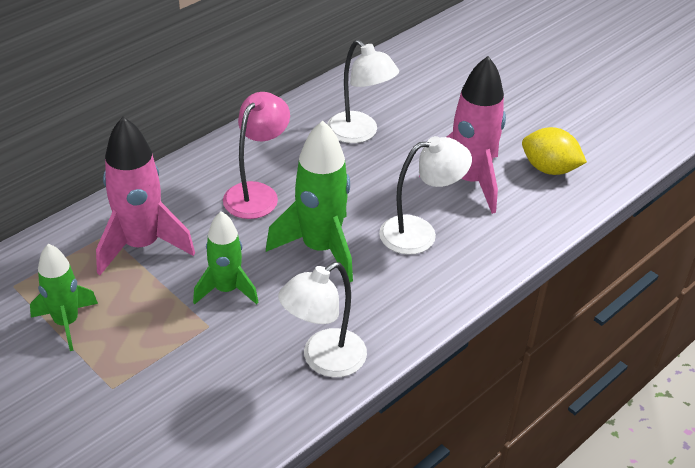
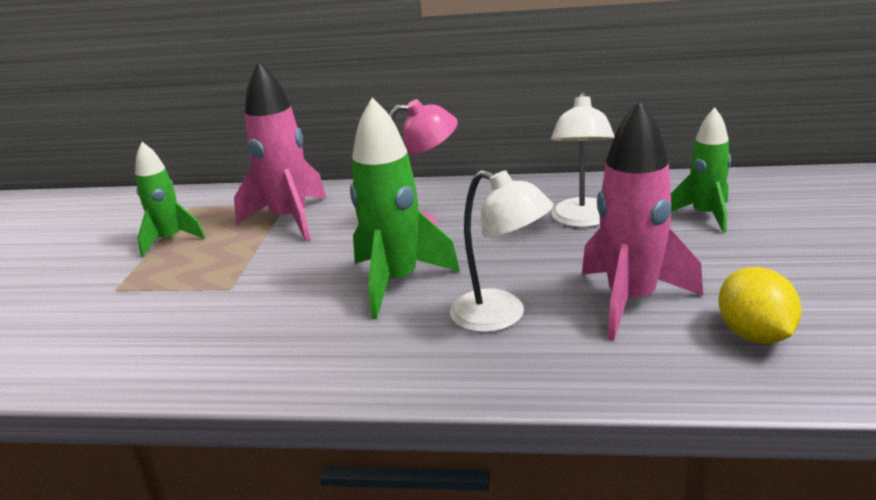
camera: 55 degrees right, 15 degrees down
(226, 289) = (283, 273): green rocket -> green rocket (705, 215)
(324, 360) = (247, 360): white lamp -> none

